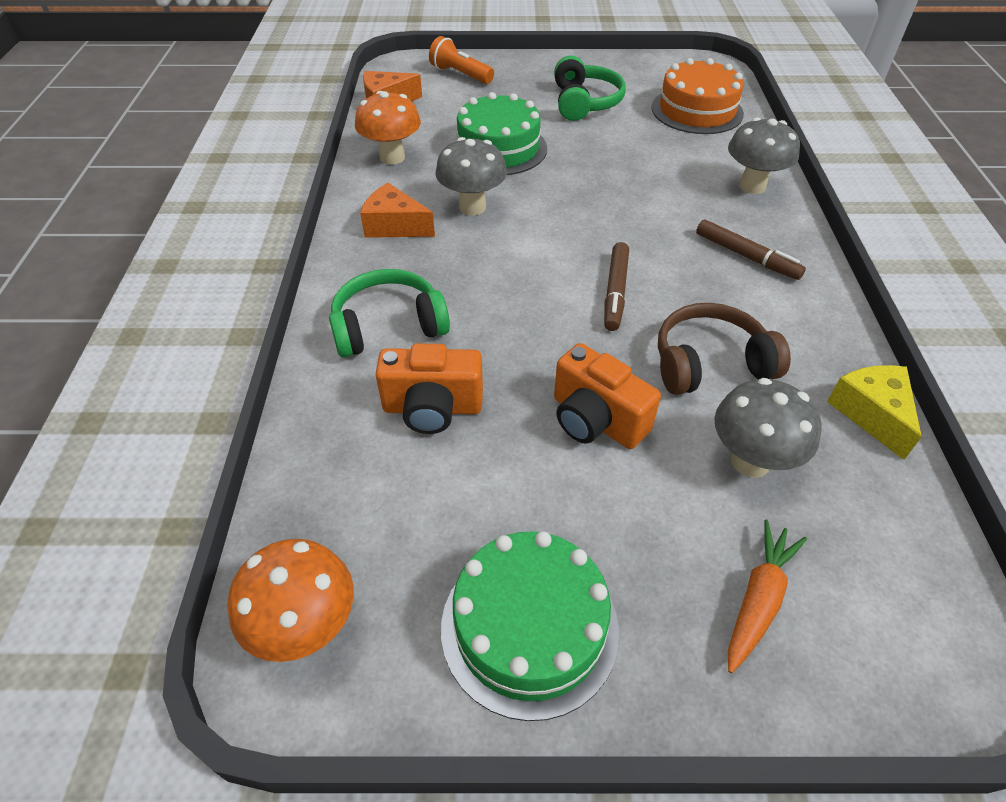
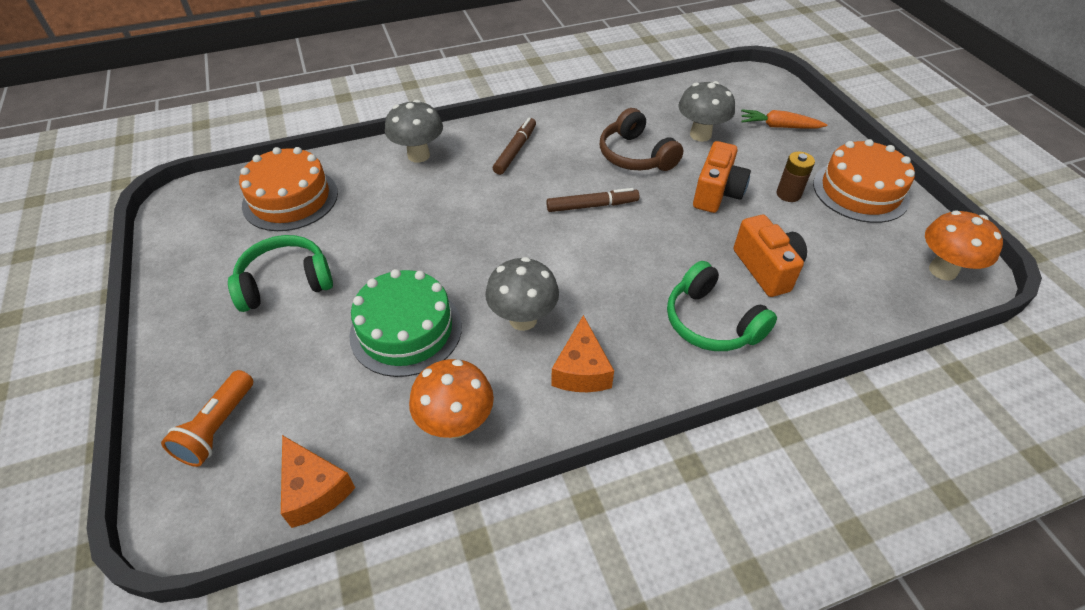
camera: 110 degrees left, 0 degrees up
(529, 627) = (860, 191): green cake -> orange cake
(562, 509) = (788, 194): none -> brown battery
(871, 414) = (635, 99): yellow cheese -> none

